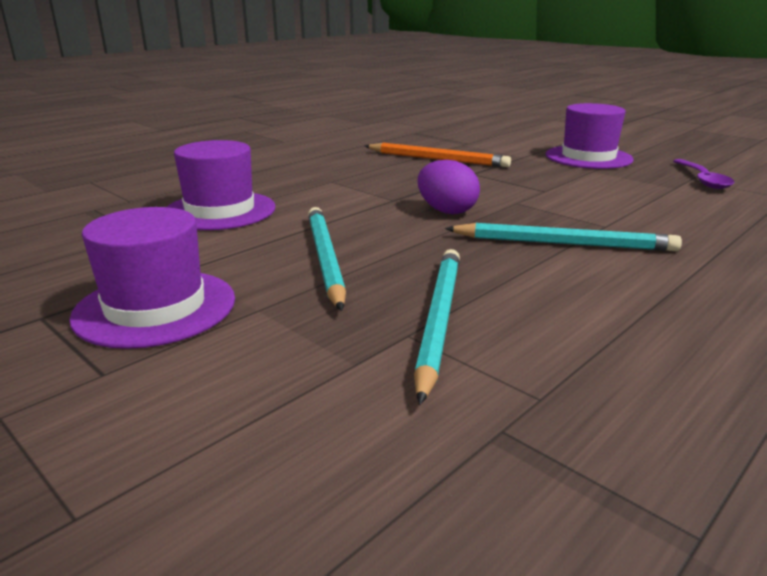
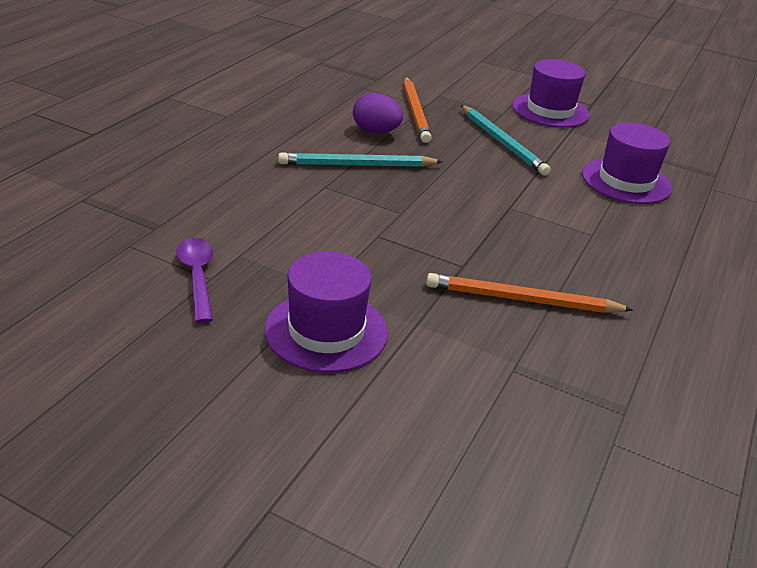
camera: 160 degrees right, 10 degrees up
(438, 320) = (415, 112): turquoise pencil -> orange pencil
(446, 211) = (455, 195): purple egg -> purple egg (376, 132)

